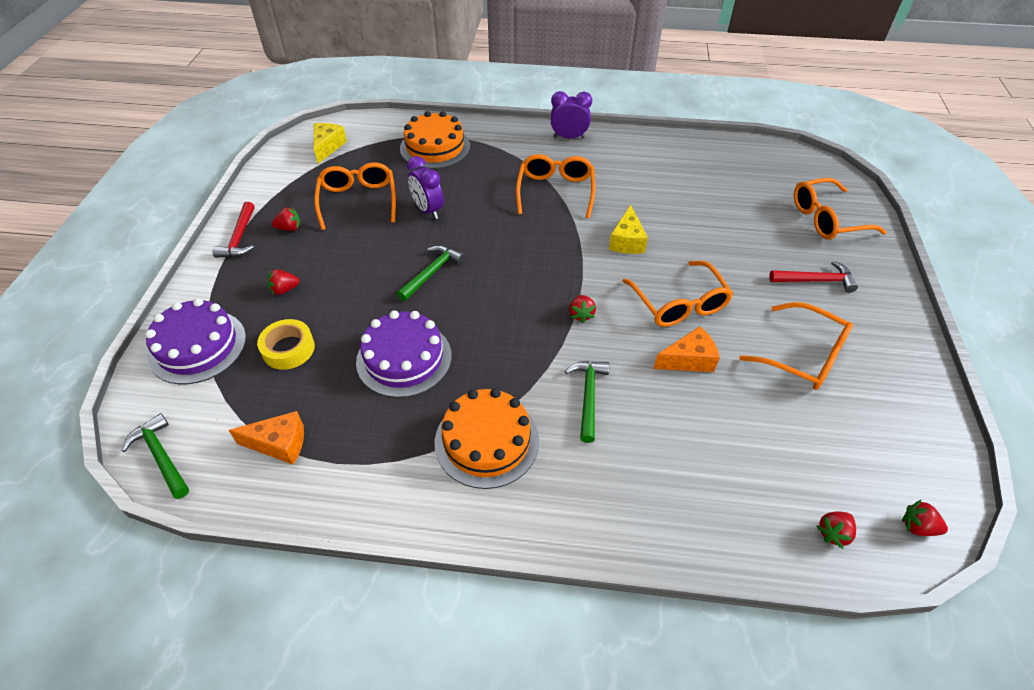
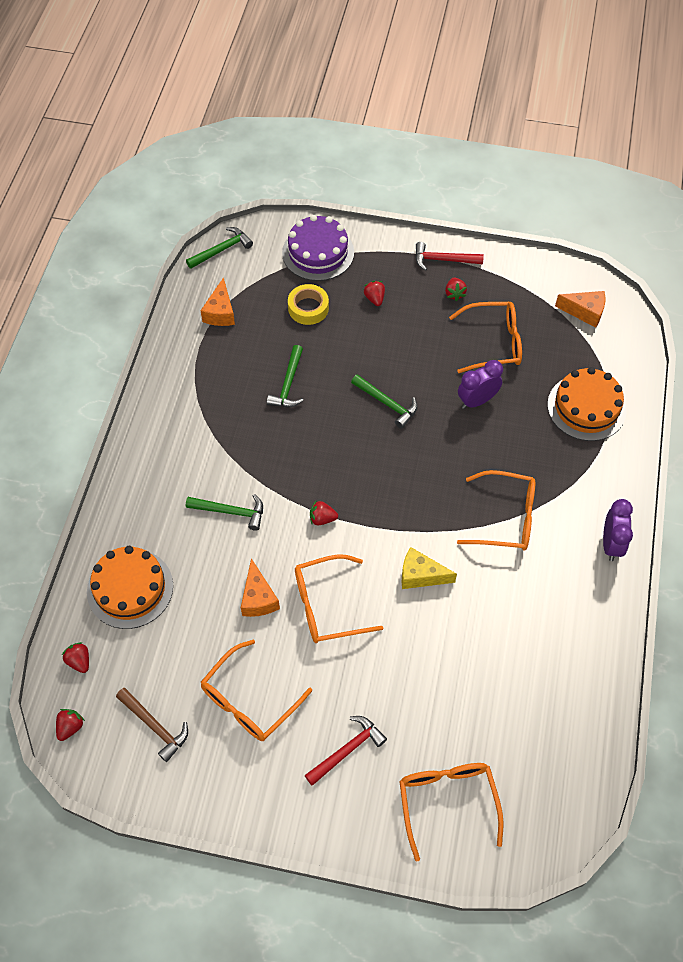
camera: 95 degrees right, 10 degrees up
(328, 147) = (584, 312): yellow cheese -> orange cheese
(404, 358) = (288, 384): purple cake -> green hammer
(486, 441) = (201, 438): orange cake -> orange cake (130, 588)
(815, 280) = (347, 750): red hammer -> red hammer turned 135 degrees counterclockwise
(871, 436) = (155, 726): none -> brown hammer

